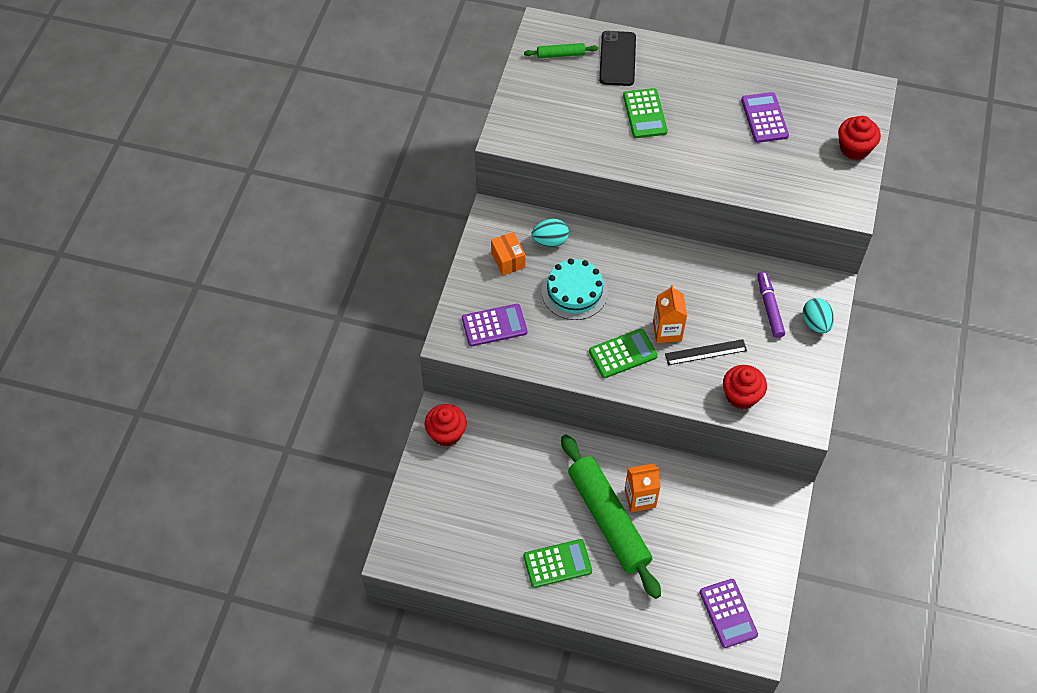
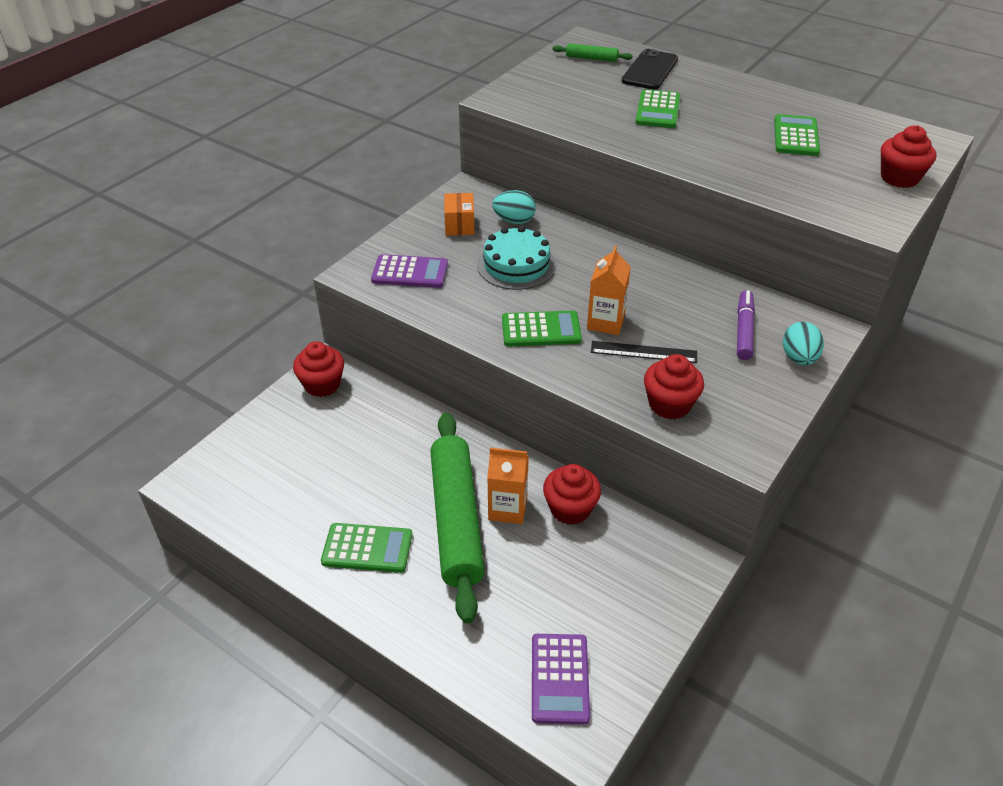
camera: 20 degrees right, 15 degrees down
(683, 484) = (570, 509): none -> red cupcake
(764, 118) = (796, 136): purple calculator -> green calculator

